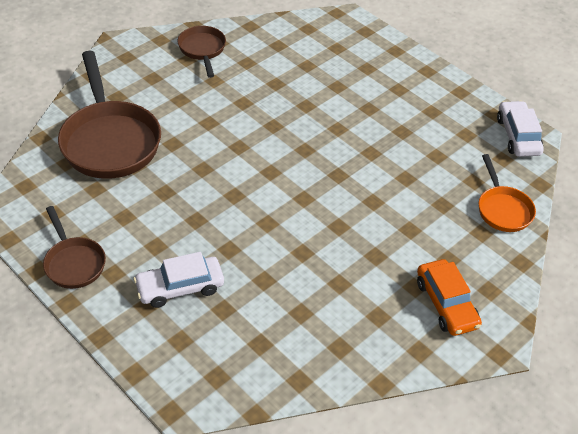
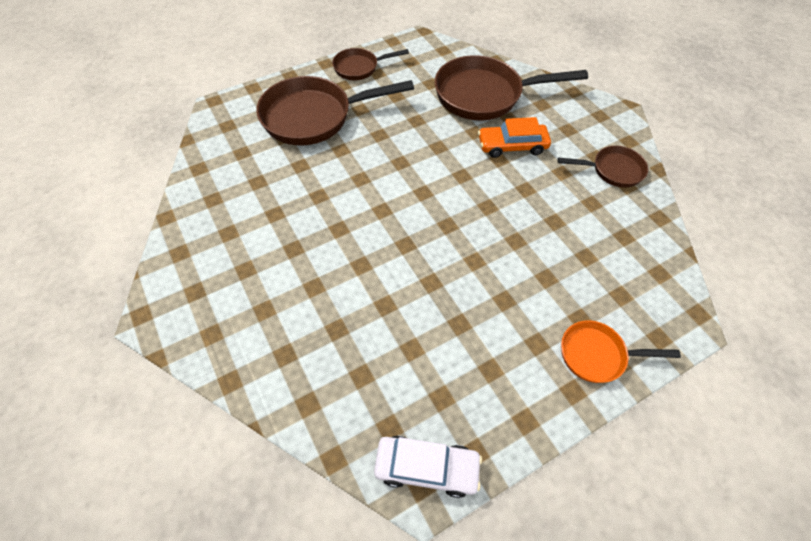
camera: 105 degrees right, 10 degrees up
(180, 287) = (314, 117): white car -> brown pan
(446, 304) = (214, 289): orange car -> orange car (512, 146)
(503, 209) = (309, 392): orange pan -> orange pan (597, 355)

